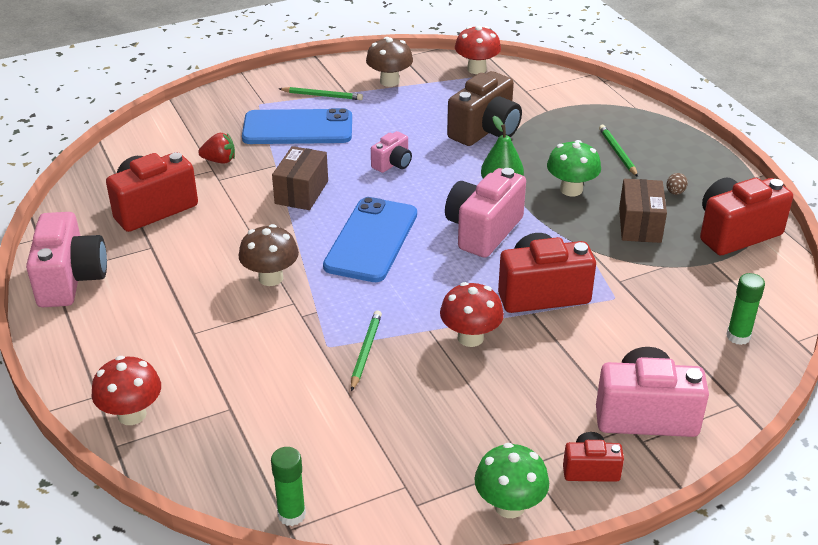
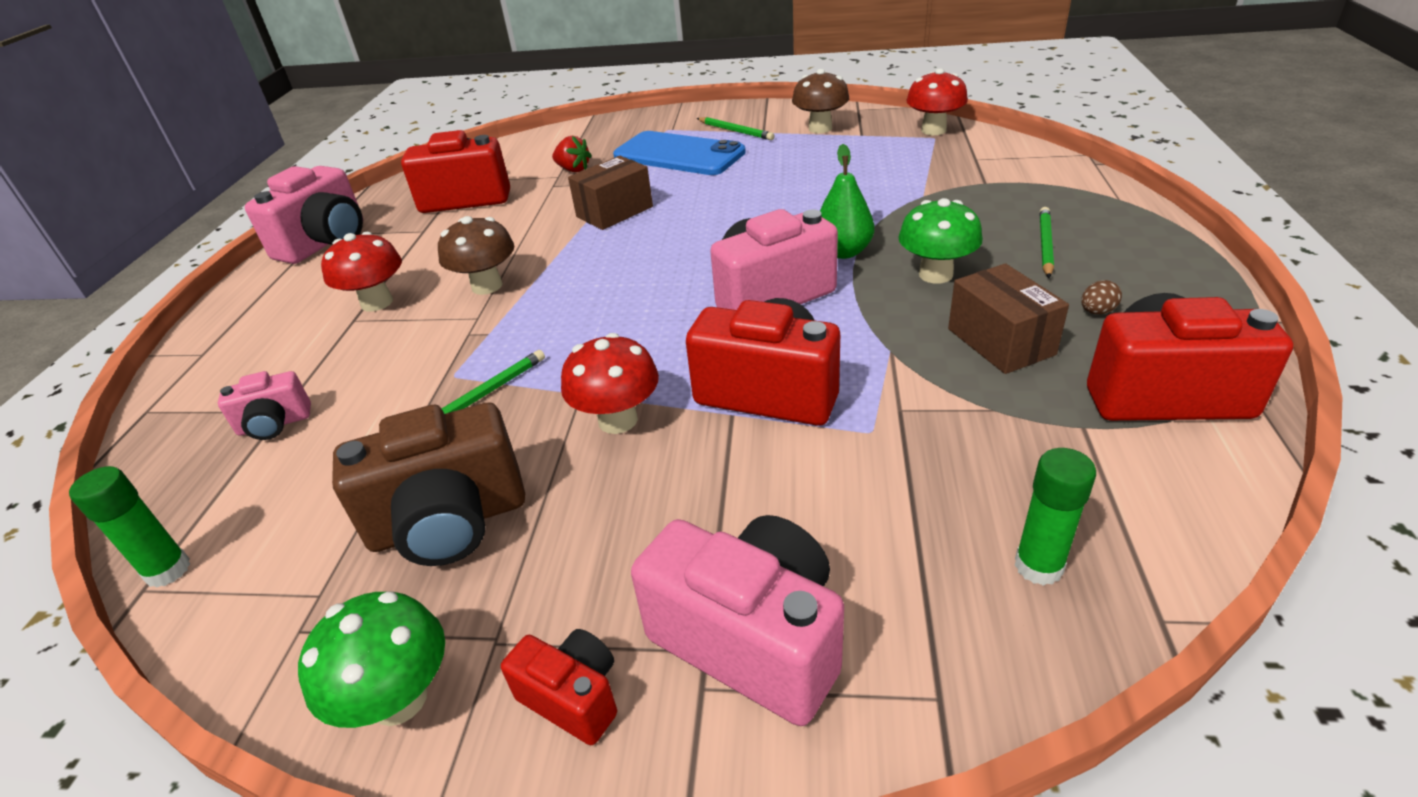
camera: 35 degrees right, 0 degrees up
(132, 414) = (200, 384): red mushroom -> red mushroom (377, 302)
(371, 240) = (630, 274): blue phone -> none
(392, 164) = (739, 204): pink camera -> pink camera (275, 424)
(485, 131) = (883, 190): brown camera -> brown camera (449, 522)
(640, 225) = (1000, 341): brown box -> brown box turned 60 degrees counterclockwise

